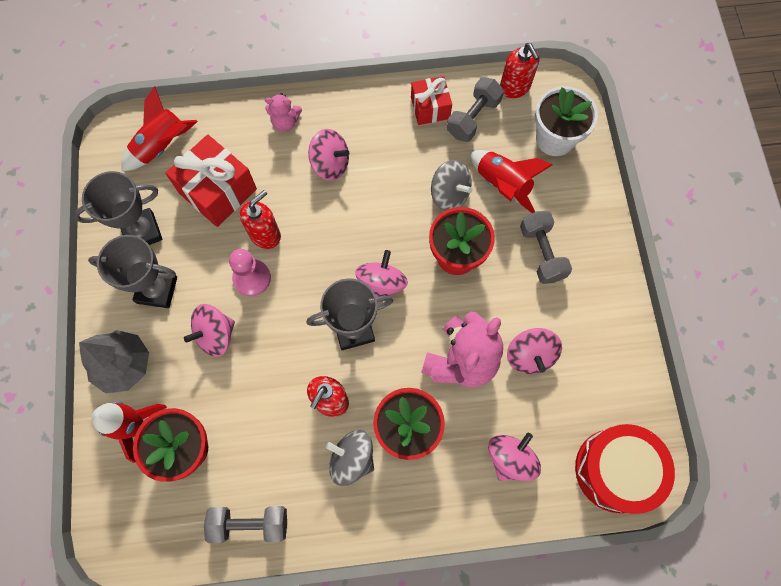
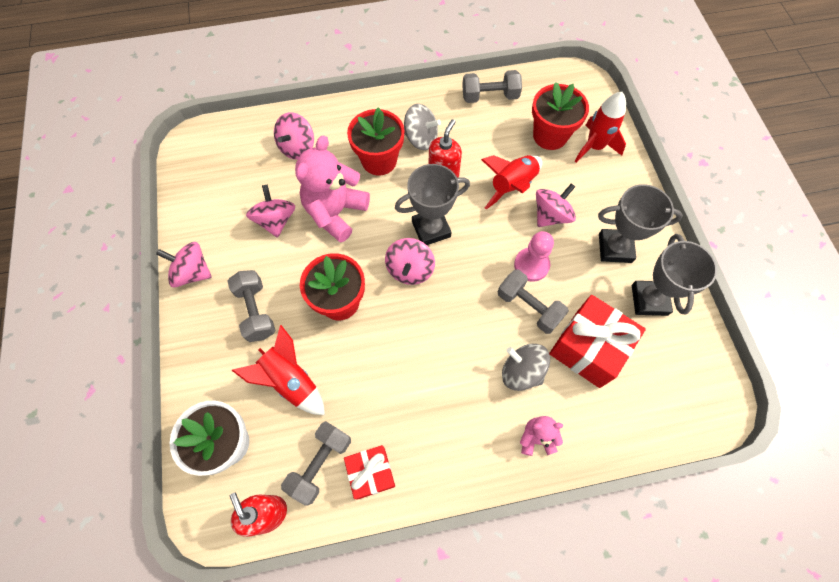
camera: 175 degrees right, 5 degrees down
(124, 365) = (620, 187): grey tree -> none
(142, 232) = (649, 300): grey trophy -> grey trophy turned 60 degrees counterclockwise
(162, 146) = (664, 395): red rocket -> red rocket (512, 186)
(265, 234) = (528, 307): red soap dispenser -> grey dumbbell
(330, 164) = (477, 389): pink spinning top -> pink spinning top (192, 272)
(449, 194) = (347, 365): grey spinning top -> grey spinning top (521, 372)
(616, 470) = (215, 146): red drum -> none

